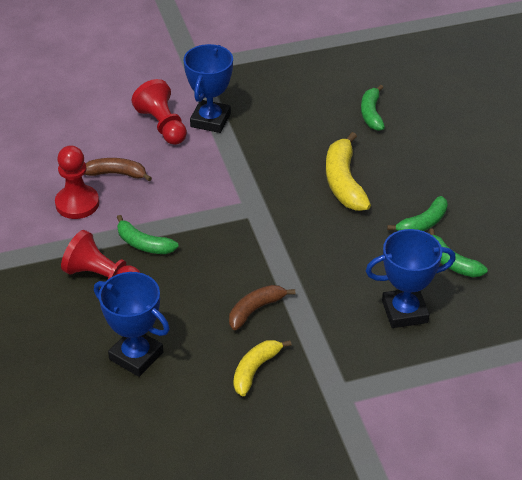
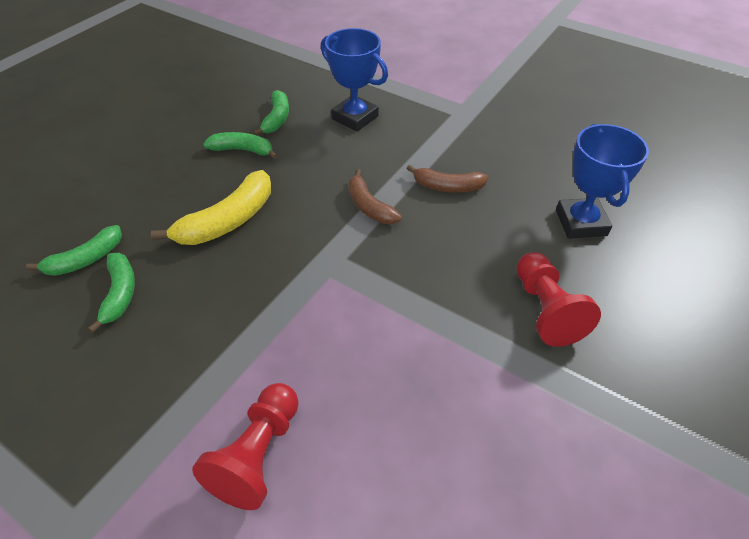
camera: 130 degrees left, 5 degrees up
(77, 203) = (487, 426): red pawn -> none
(116, 174) = (398, 428): brown banana -> brown banana (369, 206)
(143, 244) = (469, 311): green banana -> green banana (120, 293)
(210, 120) = (204, 404): blue trophy -> none
(255, 370) = (500, 155): yellow banana -> none

